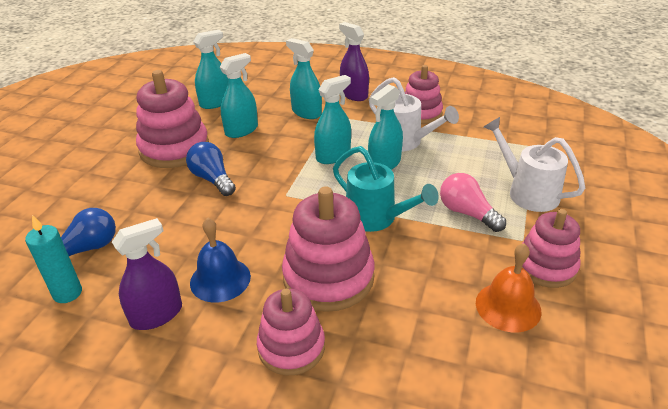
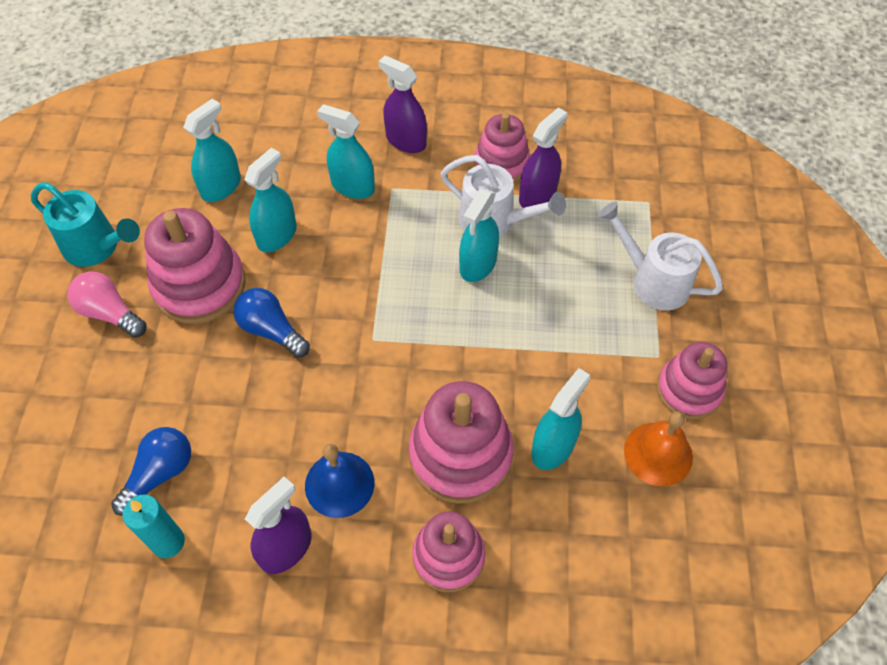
camera: 15 degrees left, 20 degrees up
(333, 156) = (411, 261): turquoise spray bottle -> turquoise spray bottle (553, 447)
(377, 218) = (491, 357): turquoise watering can -> turquoise watering can (97, 247)
(443, 132) = (537, 195): none -> purple spray bottle
(467, 213) = (592, 328): pink light bulb -> pink light bulb (110, 313)

